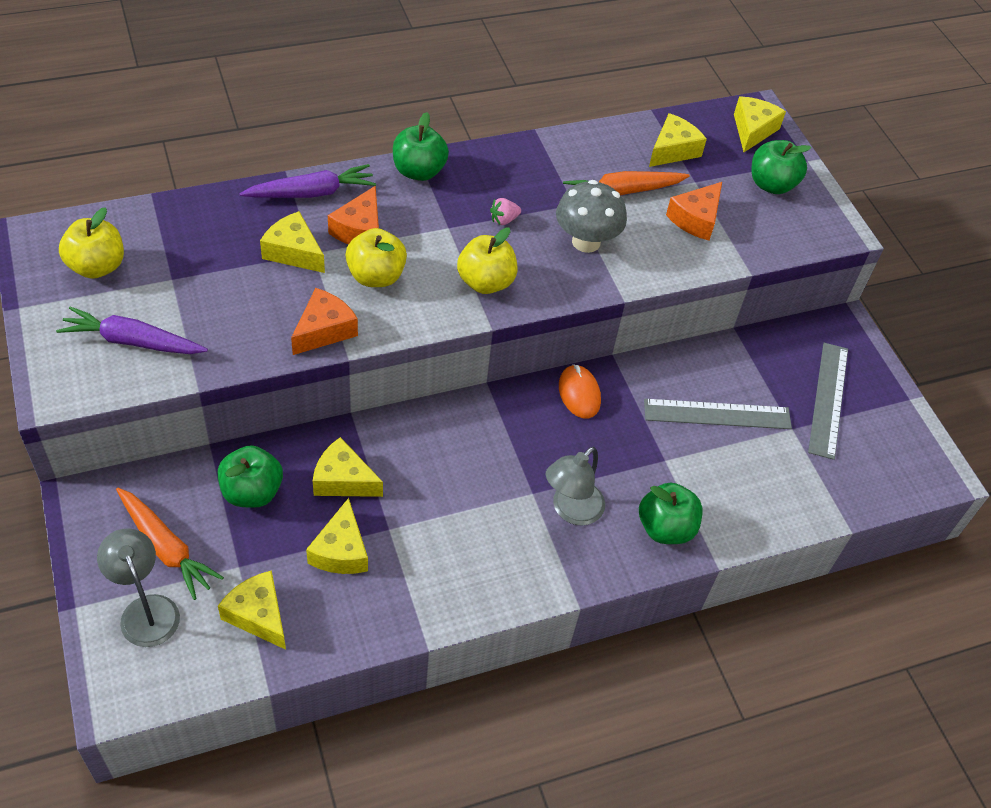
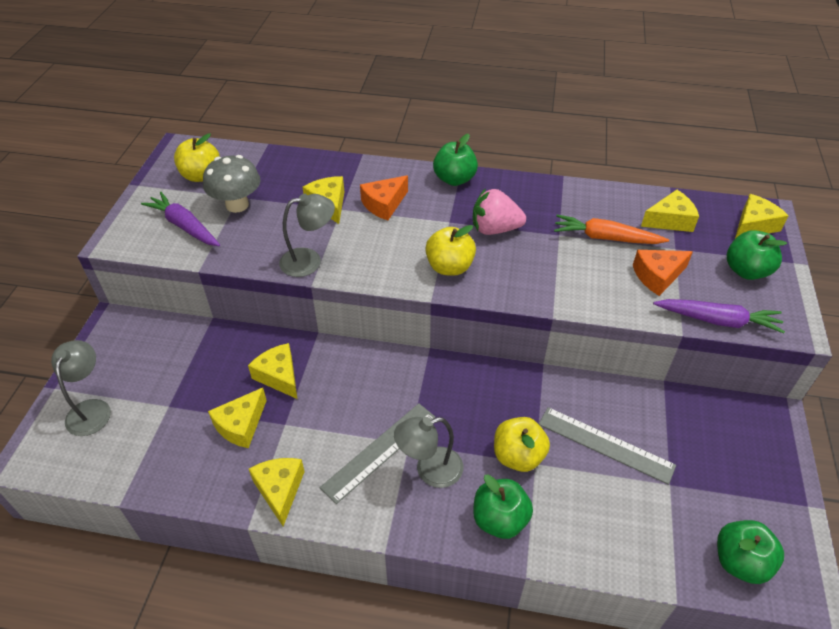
camera: 35 degrees right, 5 degrees down
(166, 548) = (135, 373): orange carrot -> none
(252, 492) = (214, 359): green apple -> green apple (740, 562)
(258, 615) = (154, 445): yellow cheese -> yellow cheese (280, 490)
(311, 193) = (369, 172): purple carrot -> purple carrot (718, 320)
(324, 330) = (309, 260): orange cheese -> grey lamp
(376, 276) = (372, 237): yellow apple -> yellow apple (518, 456)
(504, 220) = (495, 229): pink strawberry -> pink strawberry, size x2.04
(579, 393) = (496, 383): orange mouse -> none
(586, 242) = (550, 264): grey mushroom -> grey mushroom (237, 205)
(828, 399) = (721, 473): grey ruler -> grey ruler (379, 451)

